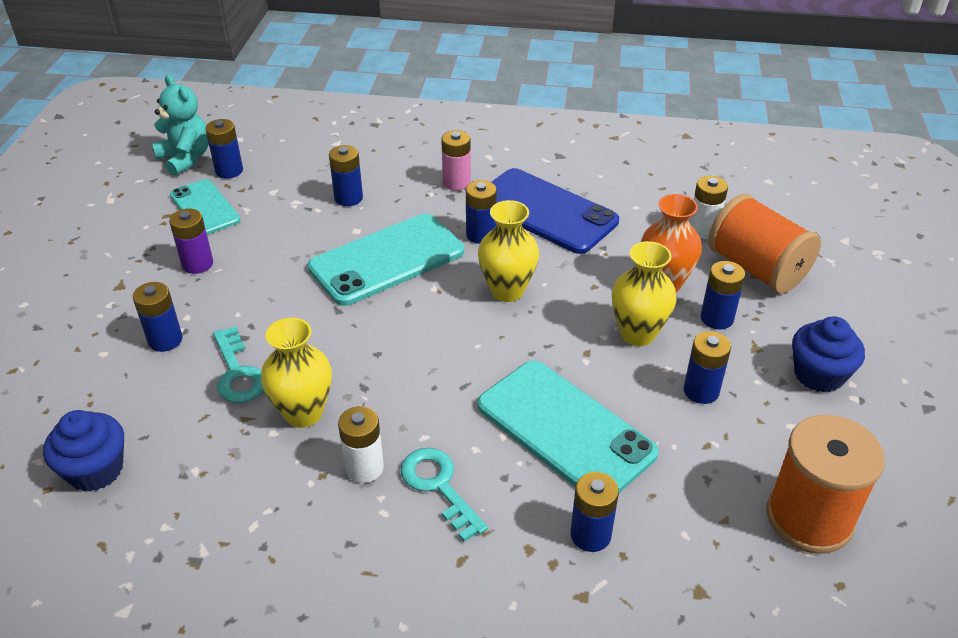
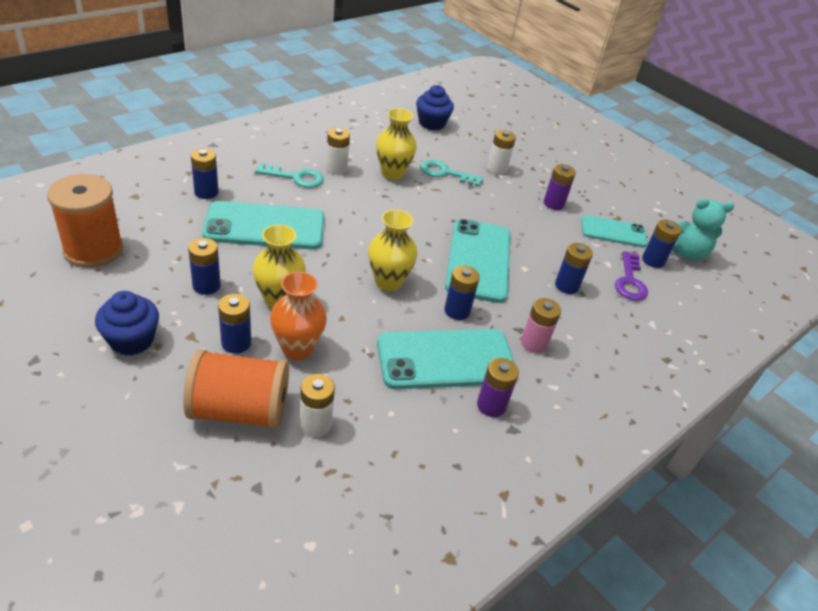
camera: 125 degrees right, 0 degrees up
(165, 340) = (497, 169): blue battery -> white battery
(286, 171) = (630, 281): none -> purple key
(545, 211) = (446, 359): blue phone -> turquoise phone
(554, 172) = (491, 405): none -> purple battery

